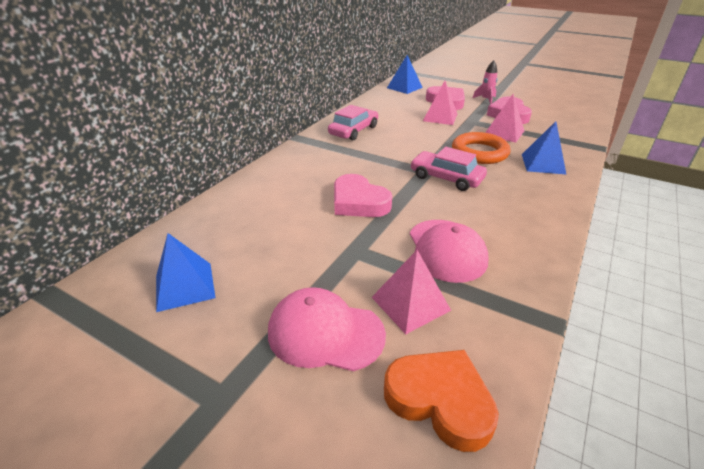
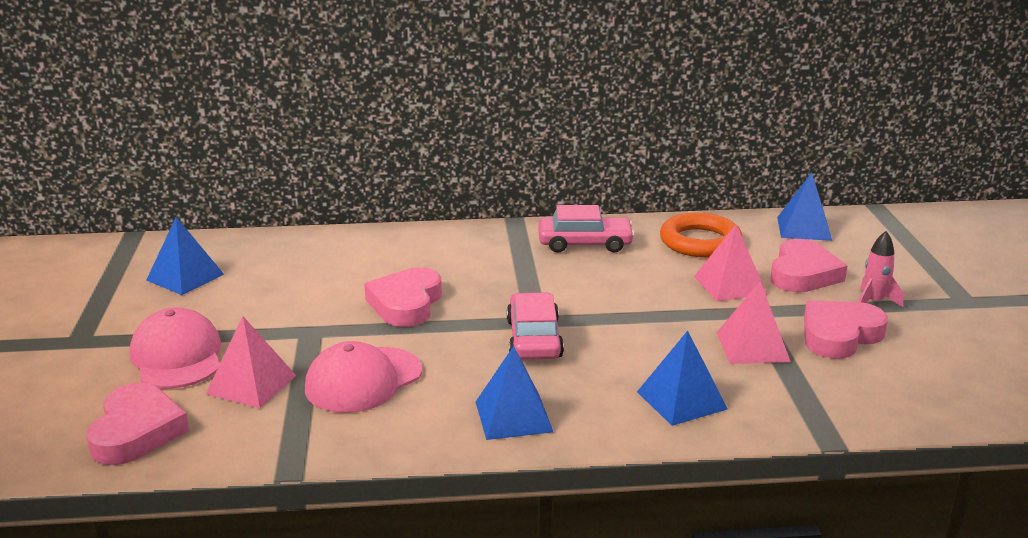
camera: 55 degrees right, 10 degrees down
(440, 400) = (136, 431): orange heart -> pink heart
(479, 152) = (647, 343): orange ring -> orange ring (700, 242)
(530, 212) = (513, 416): none -> blue pyramid

